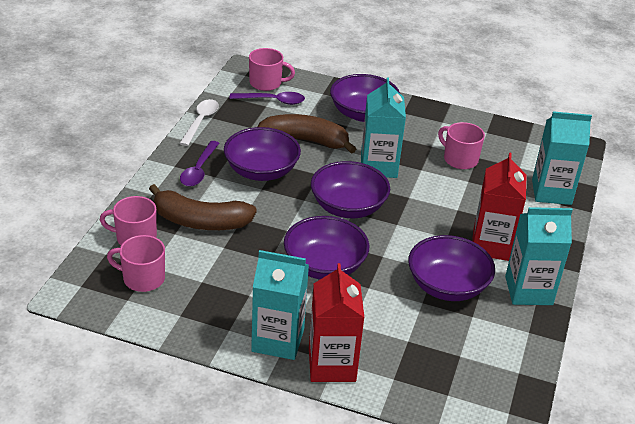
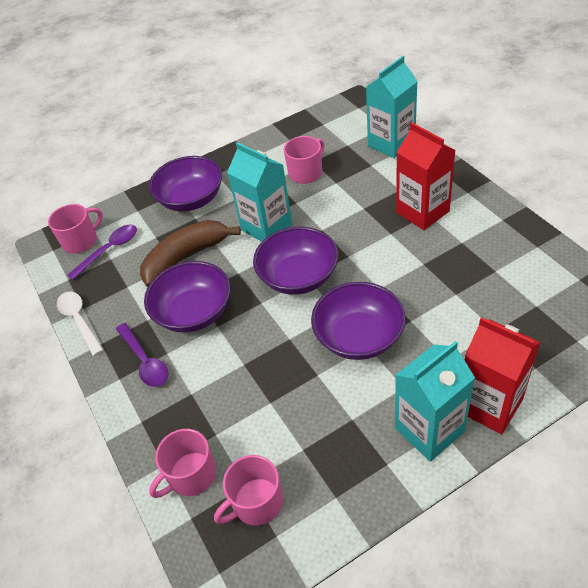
camera: 40 degrees left, 10 degrees up
(200, 221) = (218, 402): brown banana -> none
(447, 286) = (449, 266): purple bowl -> none
(459, 159) = (306, 173): pink mug -> pink mug turned 135 degrees clockwise
(528, 290) = (491, 220): turquoise carton -> none

